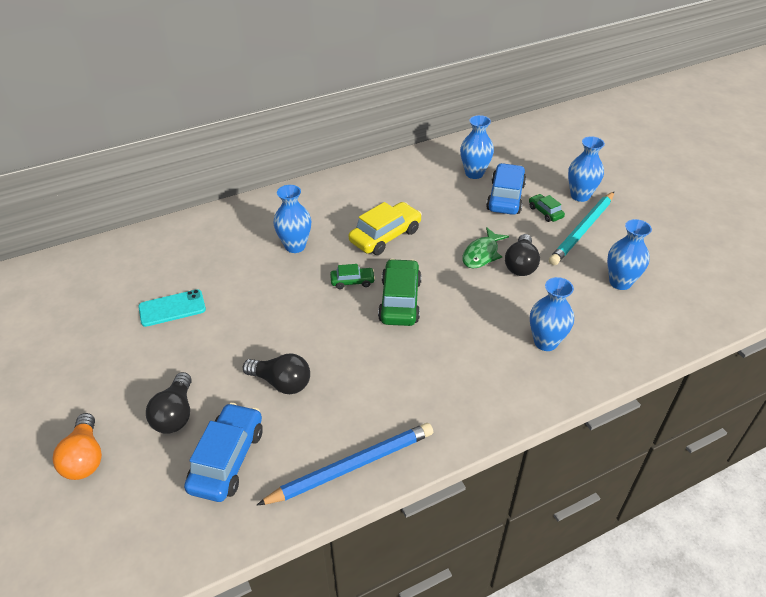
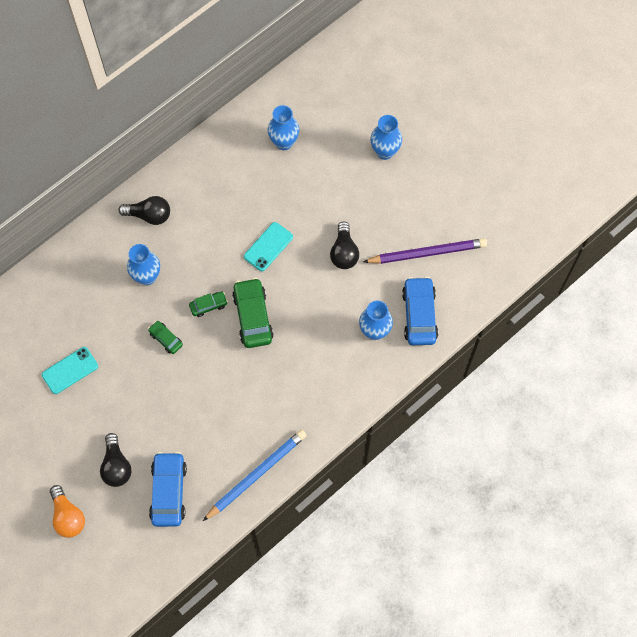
camera: 15 degrees left, 25 degrees up
(281, 383) = (184, 419): black light bulb -> black light bulb (149, 215)
(385, 236) = (222, 245): yellow car -> none
(435, 245) = (268, 247): none -> turquoise phone
(482, 254) = (309, 247): green fish -> none
(505, 197) = (318, 169): blue car -> blue car (419, 315)
(545, 212) = (356, 181): green car -> green car (166, 339)
(582, 230) = (391, 197): turquoise pencil -> none
(620, 282) = (427, 253): blue vase -> purple pencil

